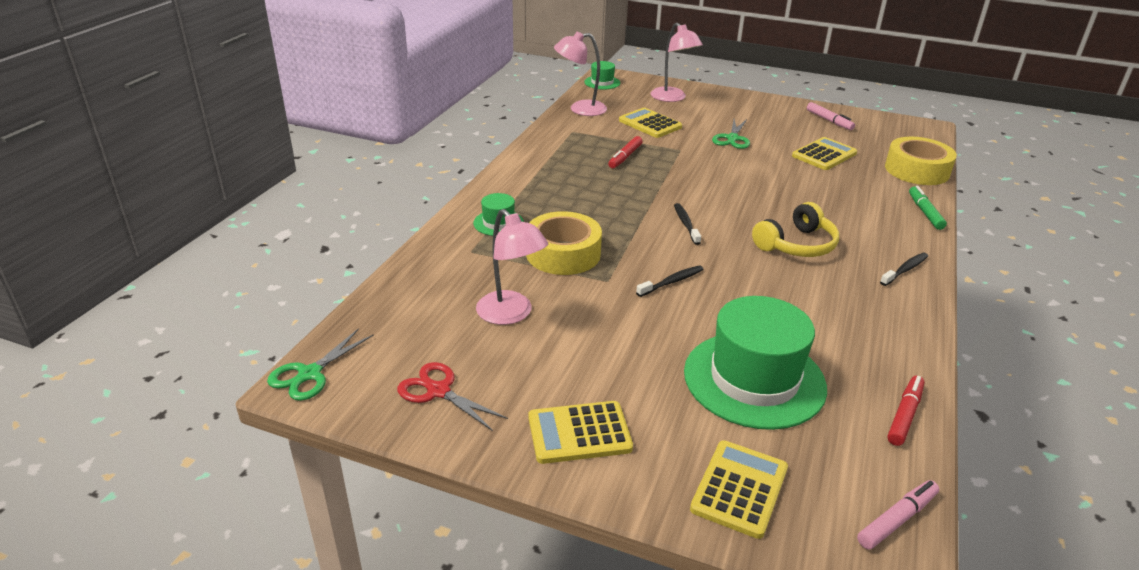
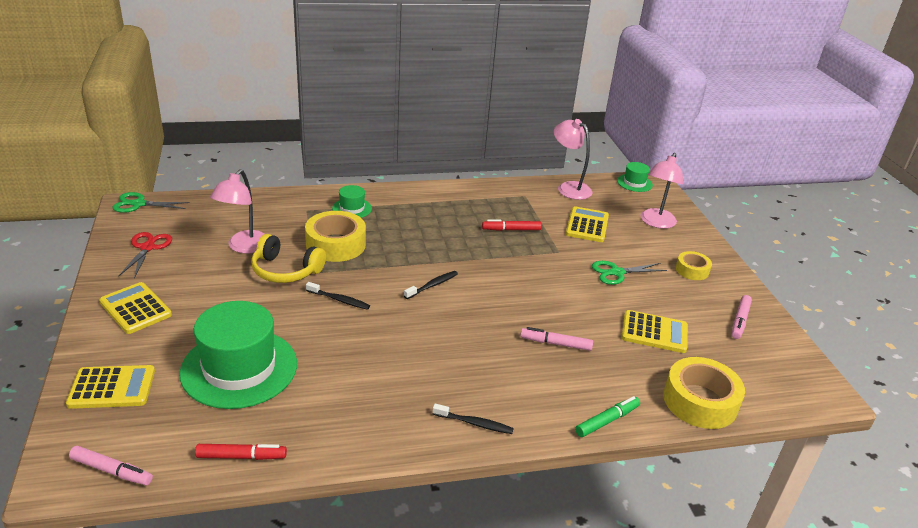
camera: 55 degrees right, 0 degrees up
(752, 111) = (692, 270): none -> yellow tape
(796, 245) = (456, 350): yellow headphones -> yellow headphones (285, 270)
(815, 198) = (555, 343): none -> pink marker

